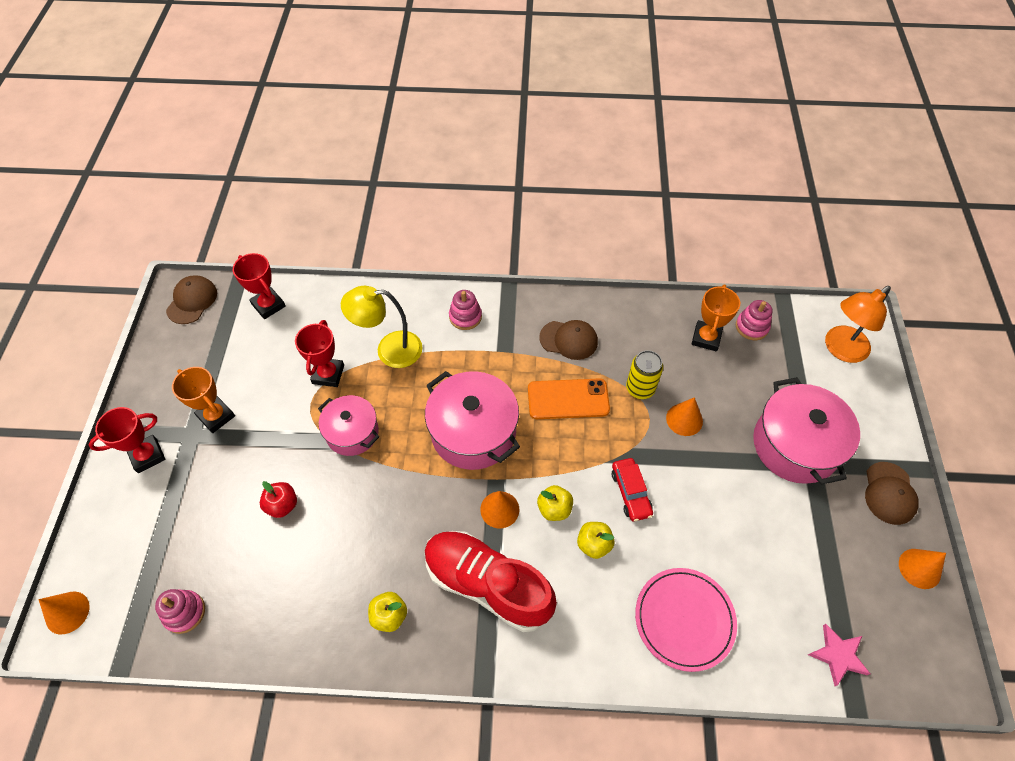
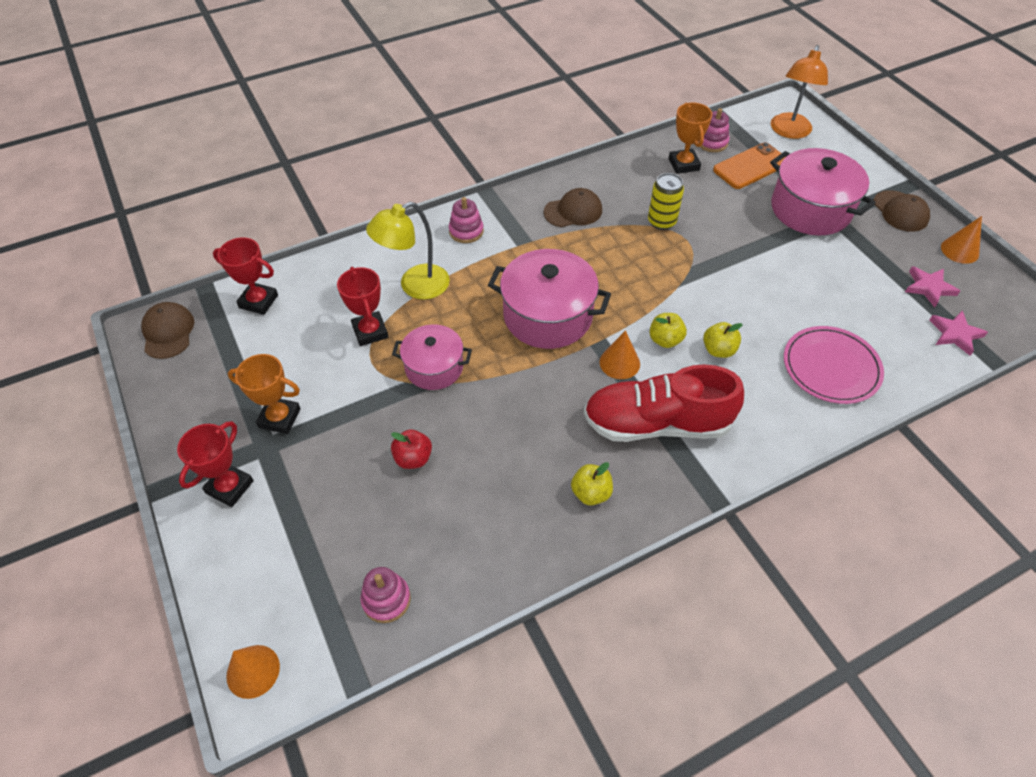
camera: 30 degrees left, 5 degrees down
(568, 399) = (609, 255): orange phone -> orange phone (751, 166)
(630, 493) = (716, 299): red car -> none
(684, 419) = (714, 228): orange cone -> none
(851, 591) = (929, 288): none -> pink star

